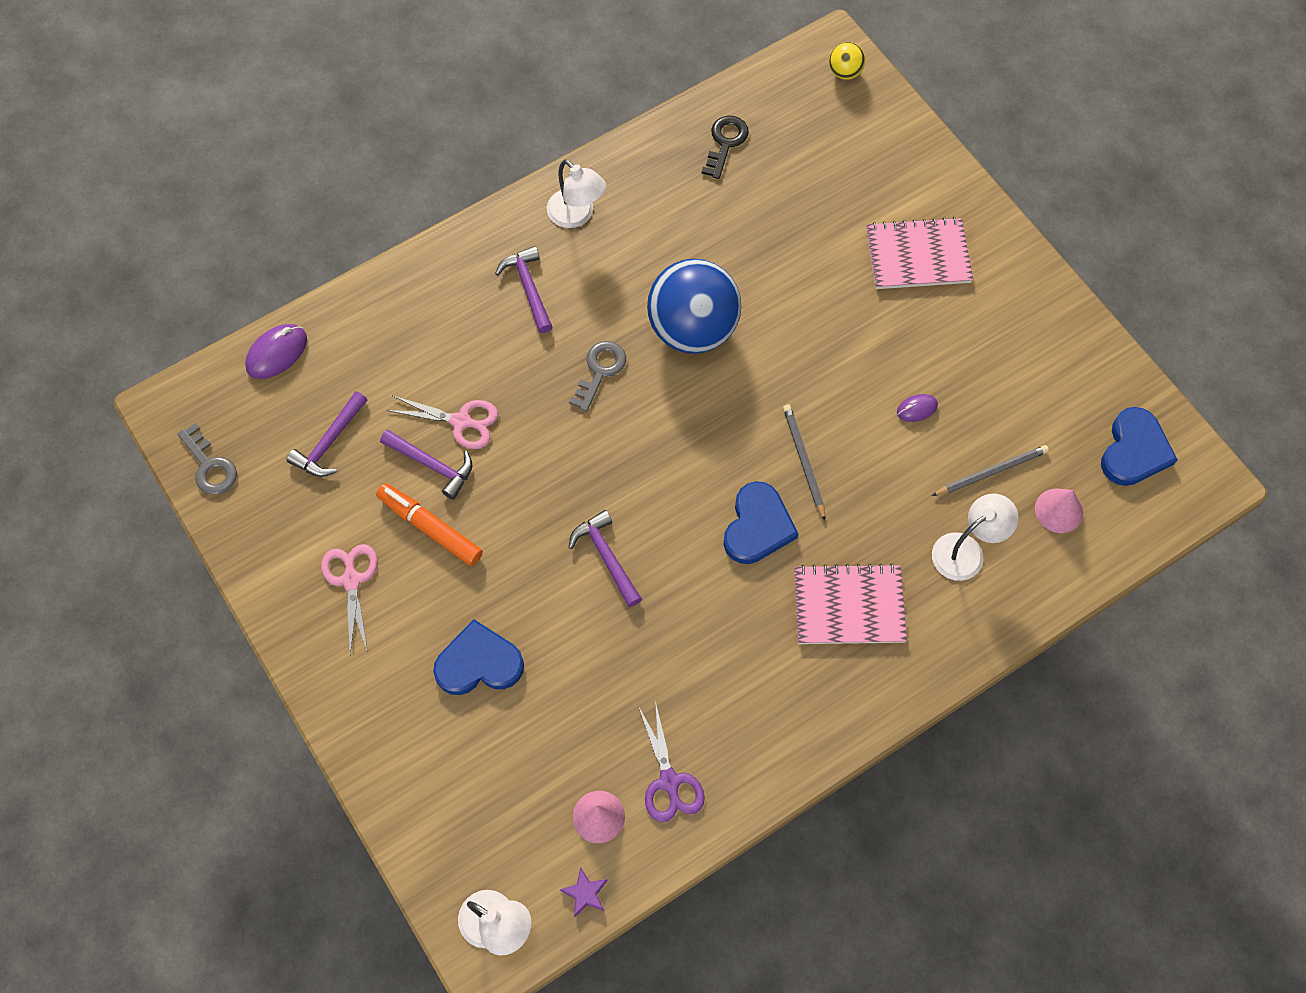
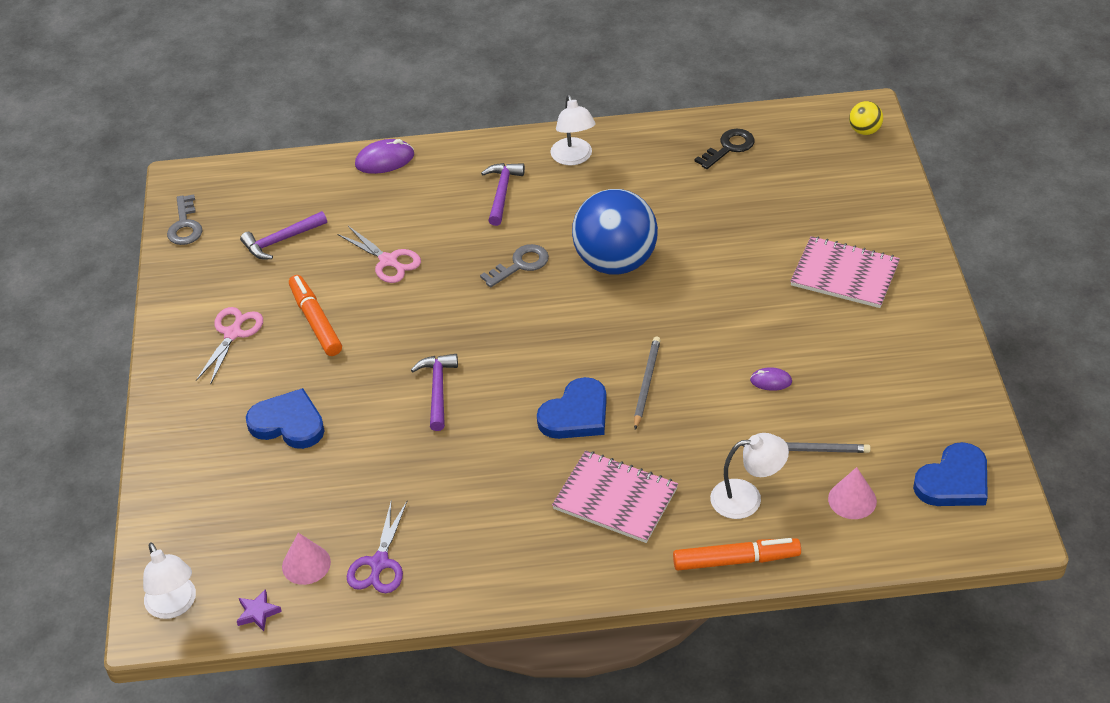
camera: 30 degrees right, 20 degrees down
(277, 353) = (284, 172): purple mouse -> purple mouse (385, 160)
(432, 465) = (346, 281): purple hammer -> none
(993, 623) = (735, 560): none -> orange marker

